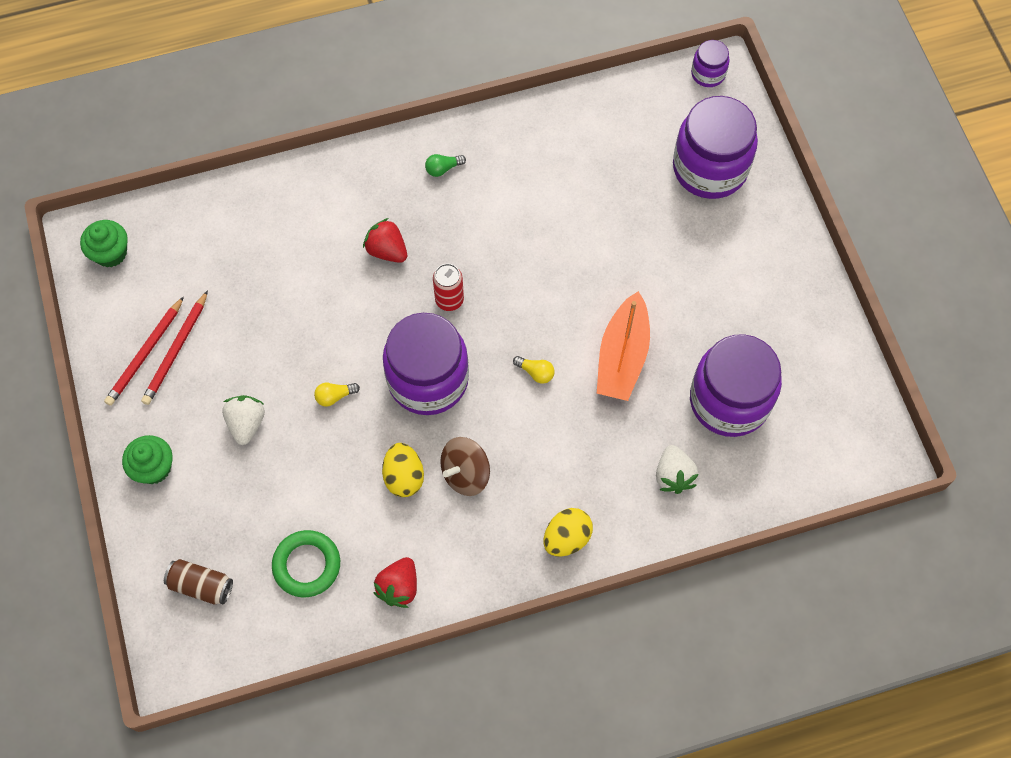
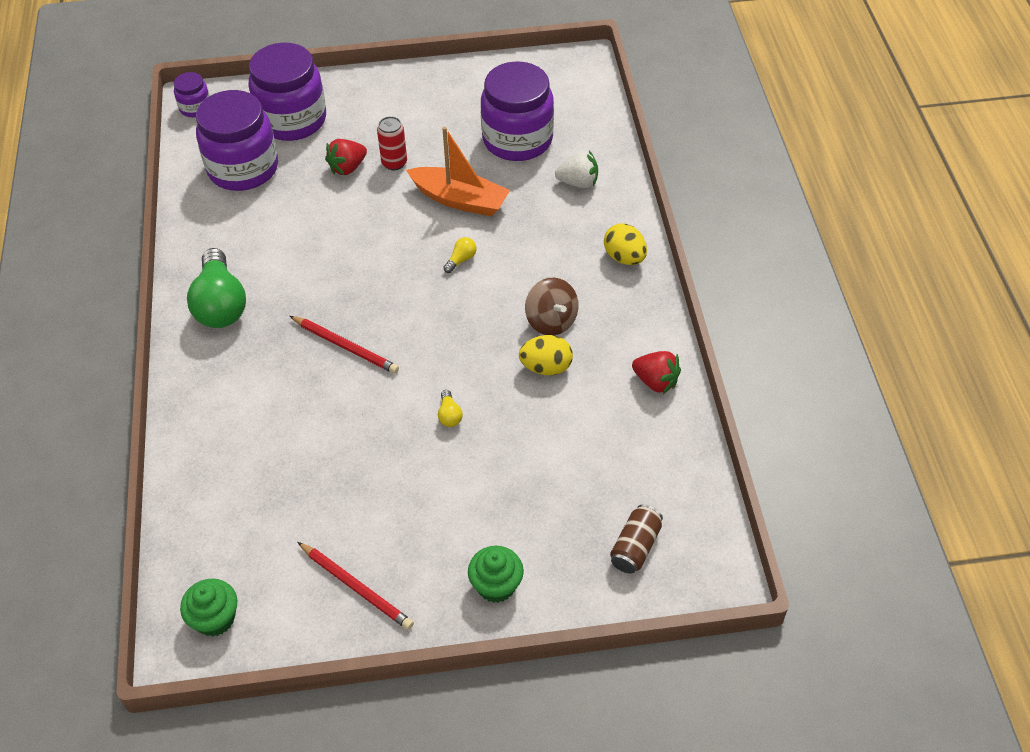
camera: 80 degrees left, 15 degrees down
(176, 350) = (360, 556): red pencil -> red pencil (345, 346)
(246, 423) = (463, 494): white strawberry -> none
(307, 565) = (625, 453): green ring -> none
(387, 250) = (298, 358): red strawberry -> red strawberry (347, 168)
(428, 379) = (449, 339): purple jar -> purple jar (243, 168)
(443, 169) = (220, 304): green light bulb -> green light bulb, size x2.45
(449, 300) = (368, 314): red can -> red can (394, 163)

